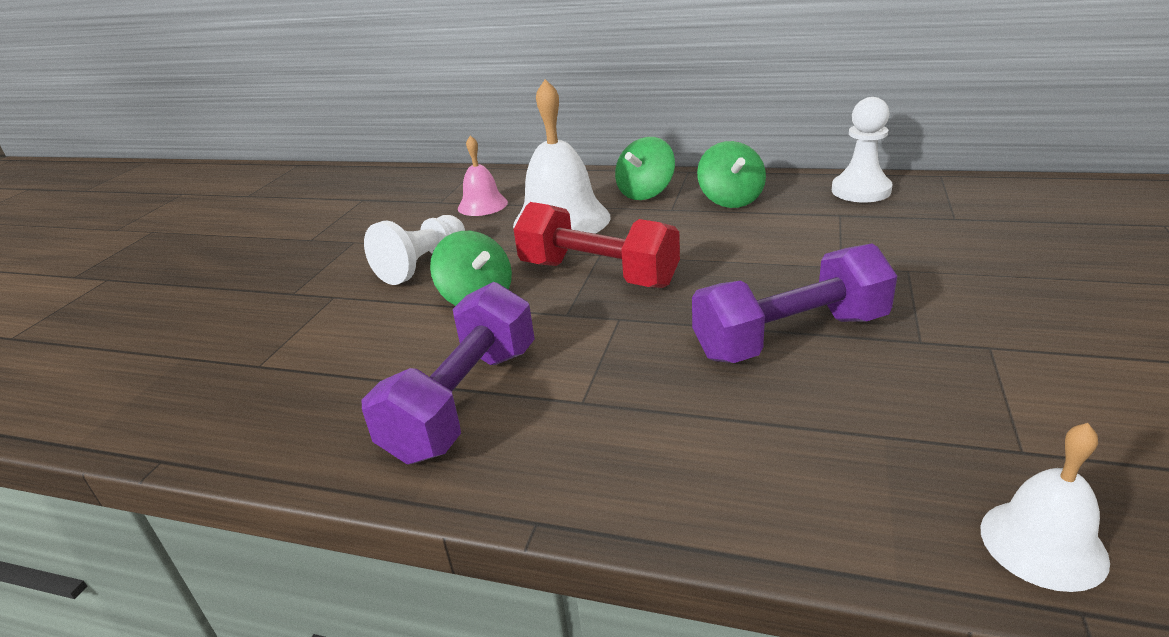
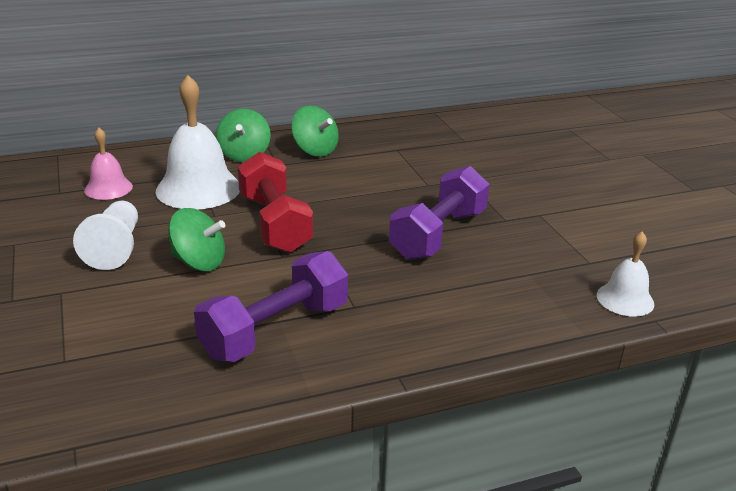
camera: 40 degrees left, 0 degrees up
(464, 401) = (275, 330): purple dumbbell -> purple dumbbell turned 60 degrees clockwise
(598, 274) = (274, 223): red dumbbell -> red dumbbell turned 75 degrees clockwise
(861, 191) = (395, 130): white pawn -> none

